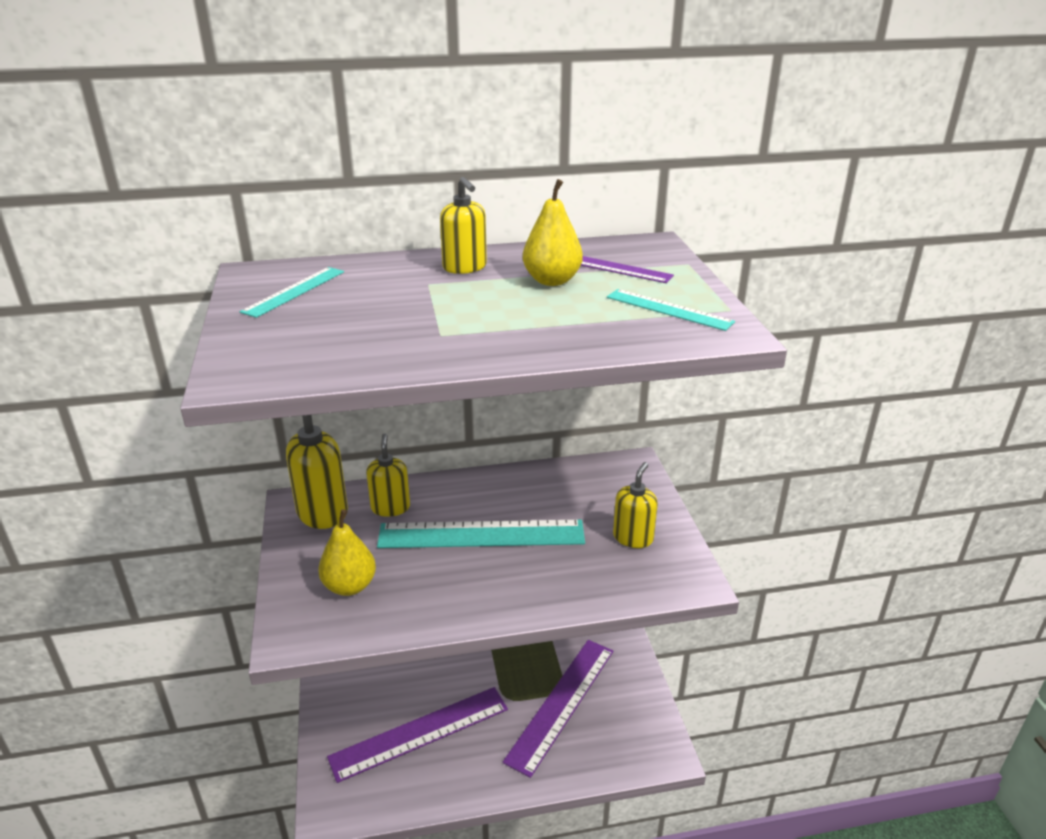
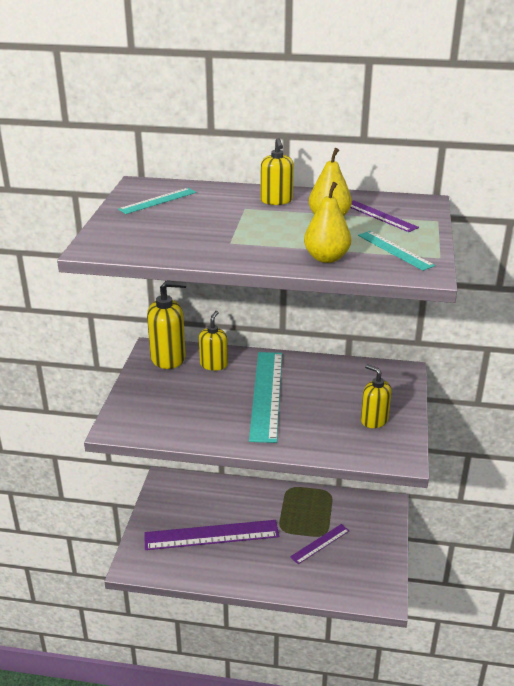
camera: 20 degrees right, 0 degrees up
(349, 586) = (165, 407): yellow pear -> yellow pear (326, 258)
(481, 534) = (267, 394): turquoise ruler -> turquoise ruler turned 75 degrees clockwise
(561, 704) = (320, 544): purple ruler -> purple ruler, size x0.52
(633, 537) = (374, 420): yellow soap dispenser -> yellow soap dispenser turned 90 degrees counterclockwise

